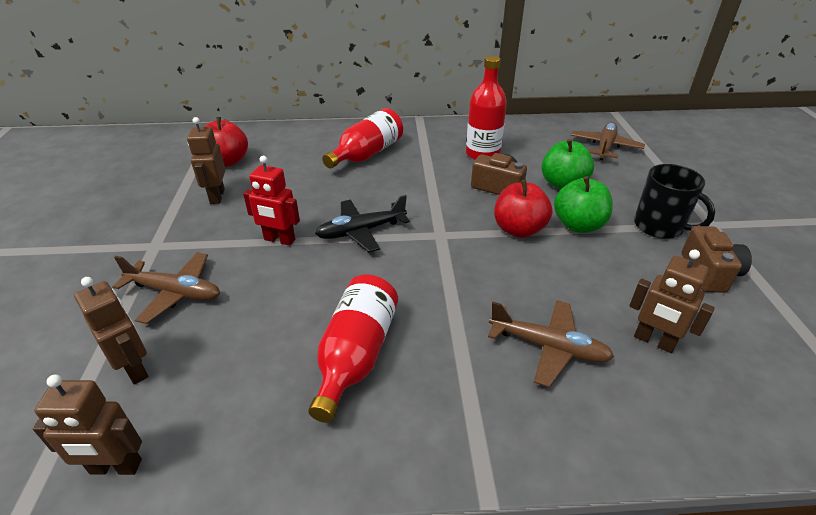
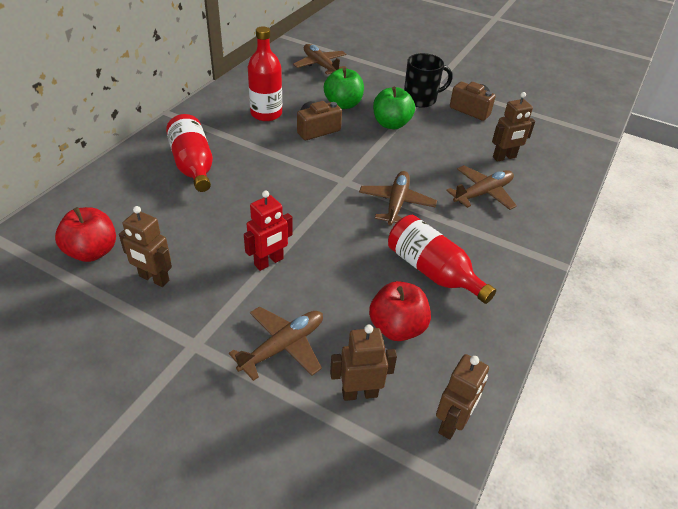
camera: 60 degrees left, 5 degrees up
(361, 231) = (302, 215): black plane -> none
(444, 282) = (396, 203): none -> brown plane
(518, 230) = (373, 147): red apple -> red apple (397, 327)

